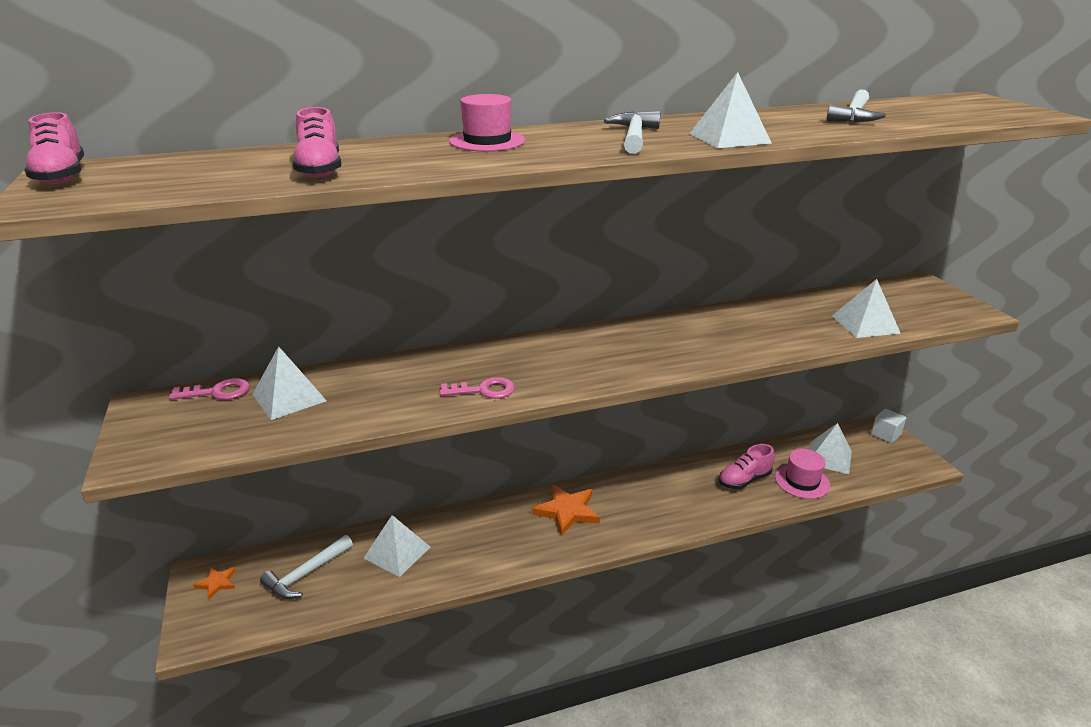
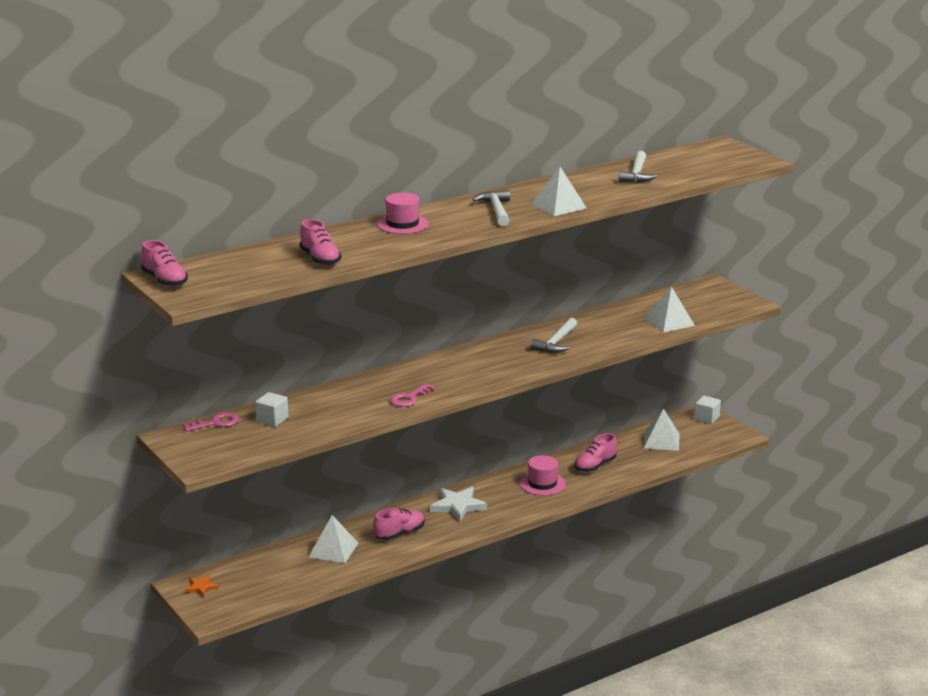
camera: 15 degrees left, 5 degrees down
(289, 397) = (272, 419): white pyramid -> white cube
(306, 574) = (269, 572): white hammer -> white hammer (556, 343)
(484, 390) = (409, 398): pink key -> pink key turned 150 degrees clockwise
(484, 541) = (399, 533): none -> pink shoe
(567, 511) = (457, 506): orange star -> white star
(802, 481) = (641, 460): pink hat -> pink hat (542, 484)

